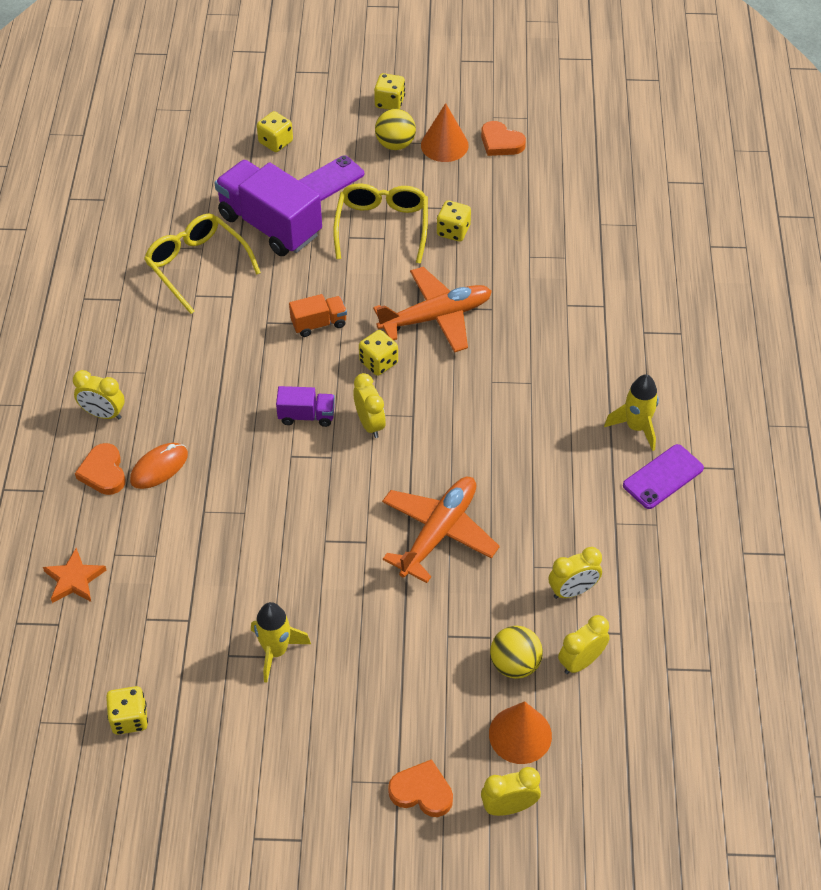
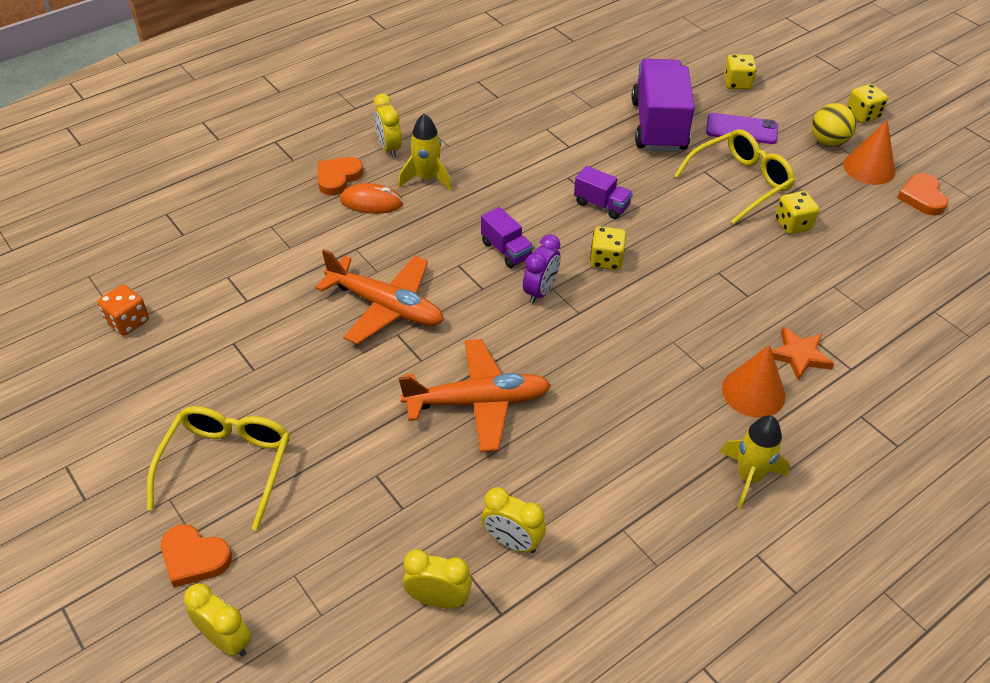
camera: 50 degrees right, 5 degrees down
(74, 579) = (229, 219): orange star -> orange star (799, 355)
(129, 718) = (128, 322): yellow dice -> orange dice
(197, 266) = (573, 114): yellow glasses -> yellow glasses (227, 467)
(276, 651) = (261, 369): yellow rocket -> yellow rocket (427, 179)
(319, 323) = (601, 204): orange truck -> purple truck
(370, 424) = (540, 291): yellow clock -> purple clock
(422, 791) = (194, 558): orange heart -> orange heart turned 135 degrees clockwise
(436, 317) = (694, 266): orange plane -> orange plane (386, 307)
(515, 664) = (389, 546): yellow ball -> none
(520, 734) = (314, 599): orange cone -> orange cone (753, 392)
(663, 477) = (717, 536): purple phone -> none

